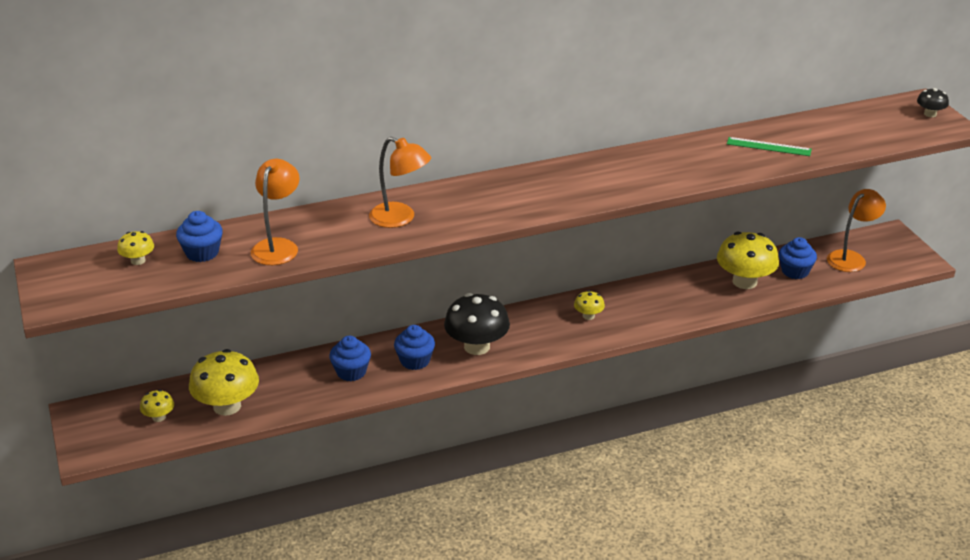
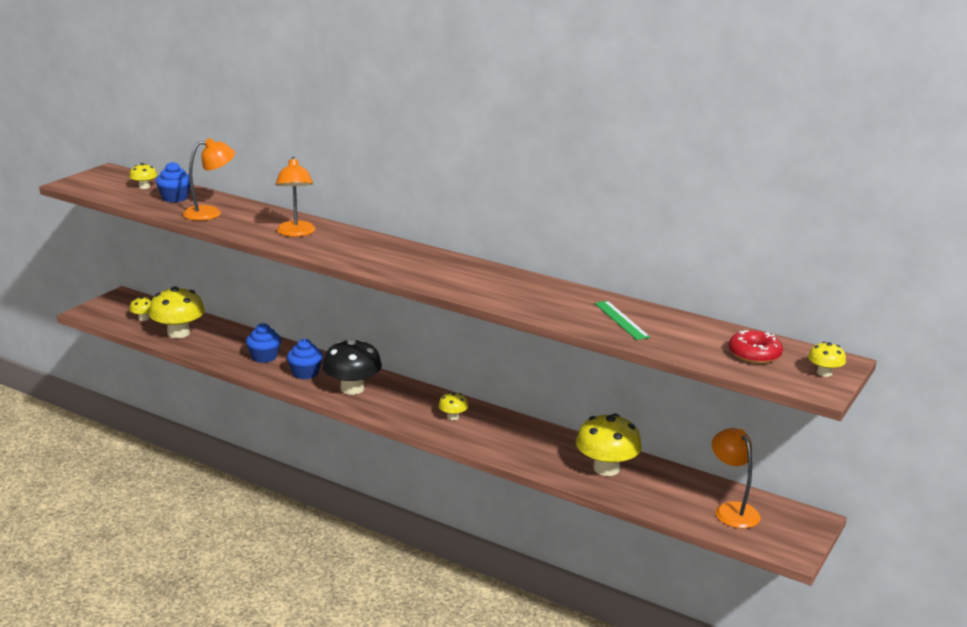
camera: 50 degrees right, 10 degrees down
(795, 271) = (662, 488): blue cupcake -> none
(851, 258) = (732, 510): orange lamp -> orange lamp turned 120 degrees counterclockwise
(878, 124) = (754, 354): none -> red donut
(930, 114) = (824, 373): black mushroom -> yellow mushroom

